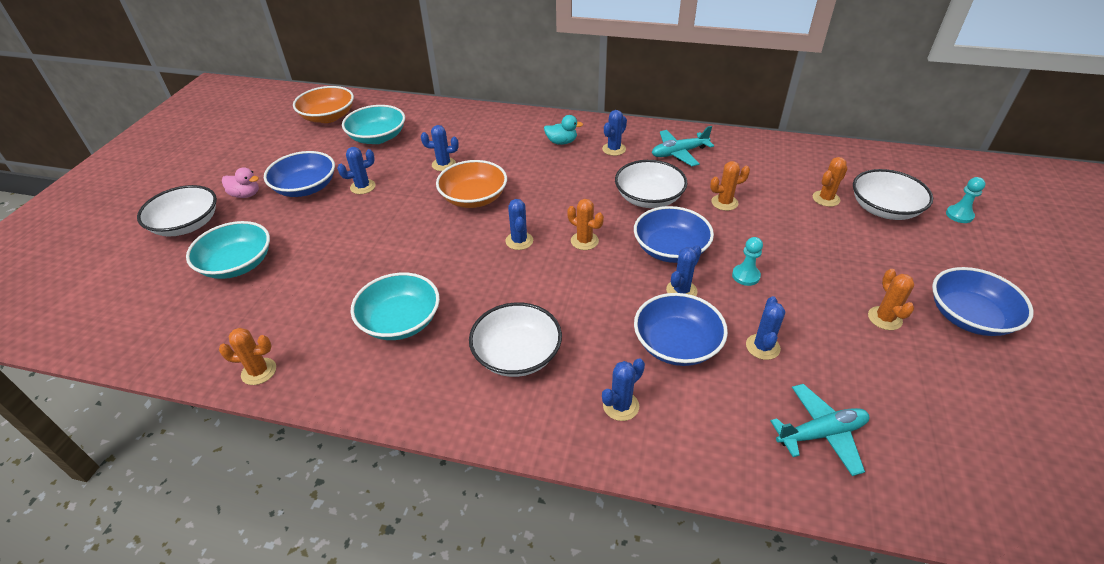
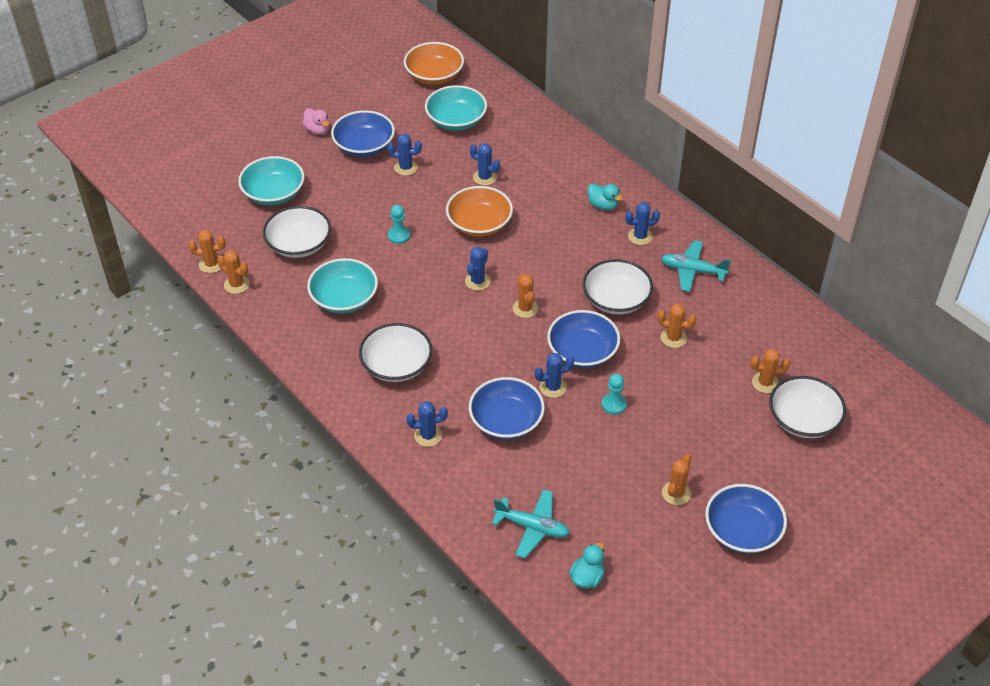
camera: 35 degrees right, 5 degrees up
(187, 225) = (262, 138): white bowl -> white bowl (299, 244)
(209, 366) = (211, 264): none -> orange cactus
(762, 347) = (562, 457): blue cactus -> none
(928, 450) = (587, 577): none -> turquoise duck
(959, 215) = (863, 462): turquoise pawn -> turquoise pawn (399, 236)

